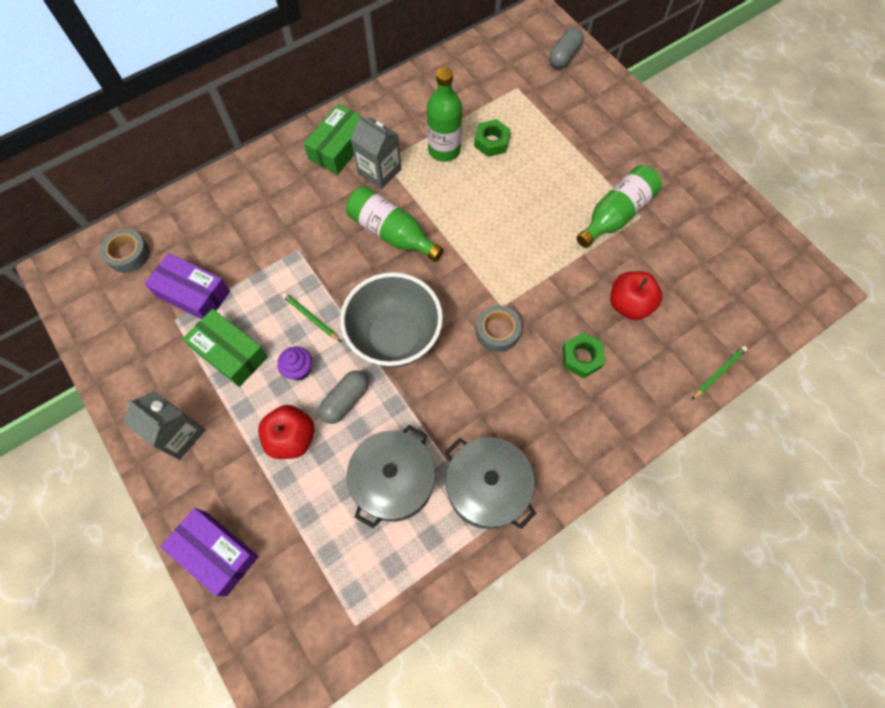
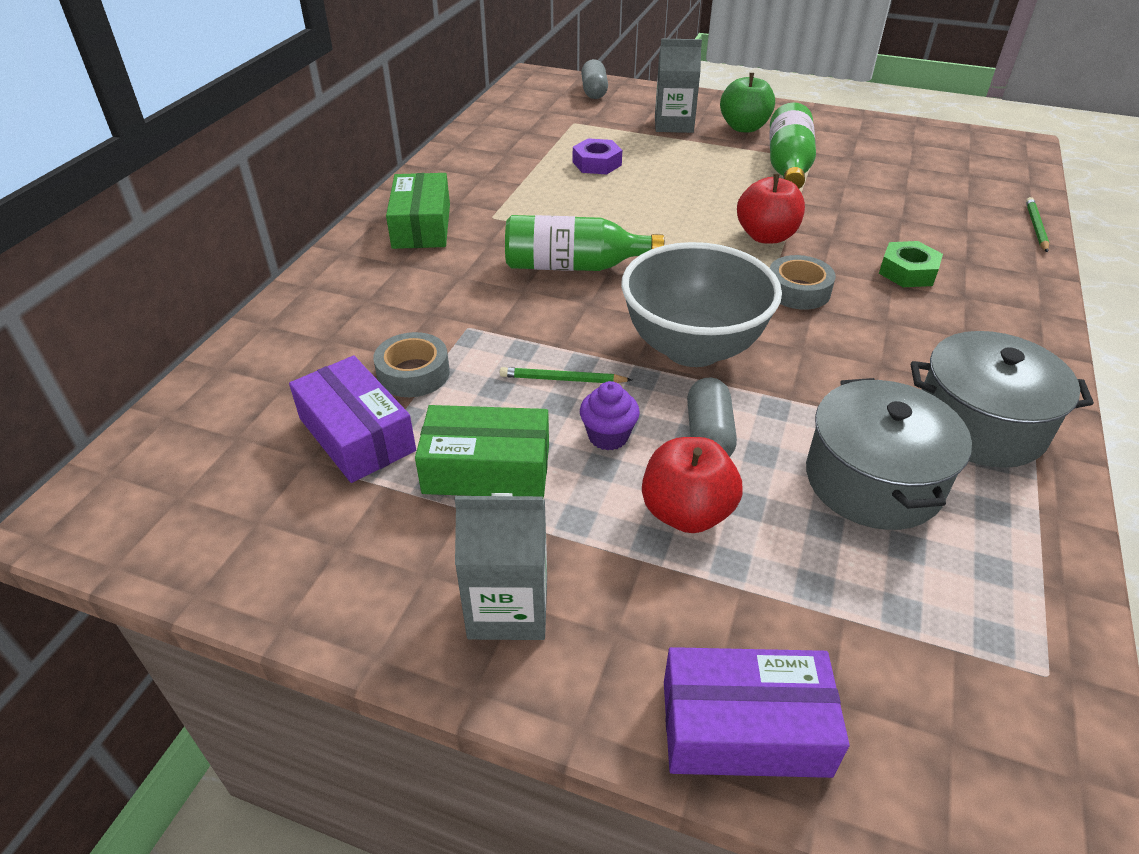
camera: 35 degrees left, 25 degrees down
(128, 254) = (198, 441): grey tape -> grey tape (413, 373)
(193, 293) = (357, 434): purple box -> purple box turned 60 degrees clockwise
(379, 171) = (496, 226): grey carton -> grey carton (673, 124)
(444, 150) = (552, 186): green bottle -> none
(491, 142) = (597, 163): green nut -> purple nut
(629, 155) = (744, 127): none -> green apple
(629, 304) = (891, 217): red apple -> red apple (766, 236)

